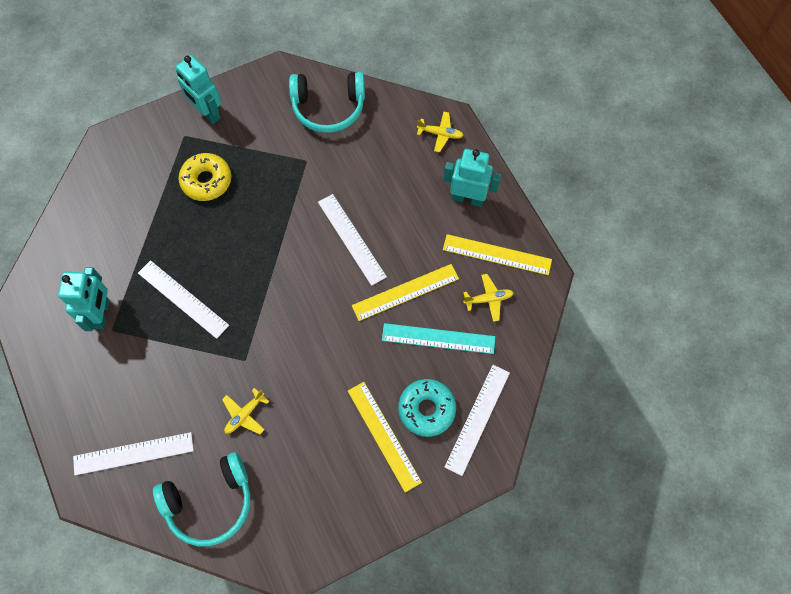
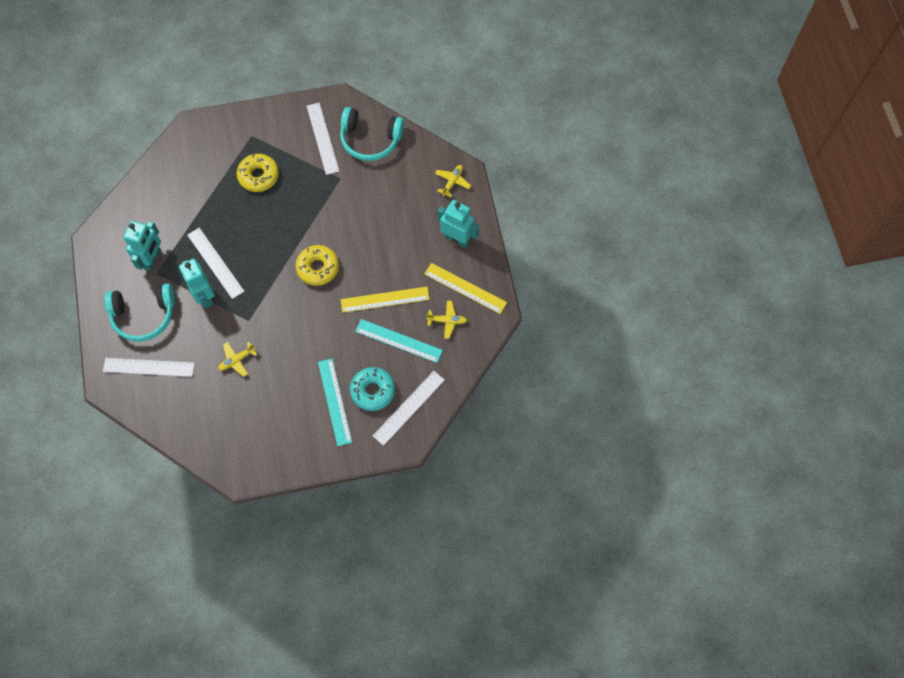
camera: 15 degrees right, 0 degrees up
(207, 112) = (274, 121): turquoise robot -> turquoise robot (204, 296)
(210, 502) = (194, 416): turquoise headphones -> turquoise headphones (144, 315)
(312, 274) = (318, 268): none -> yellow donut
(351, 239) = (356, 248): white ruler -> white ruler (322, 138)
(384, 435) = (335, 401): yellow ruler -> turquoise ruler
(440, 134) = (452, 182): yellow plane -> yellow plane turned 90 degrees counterclockwise

